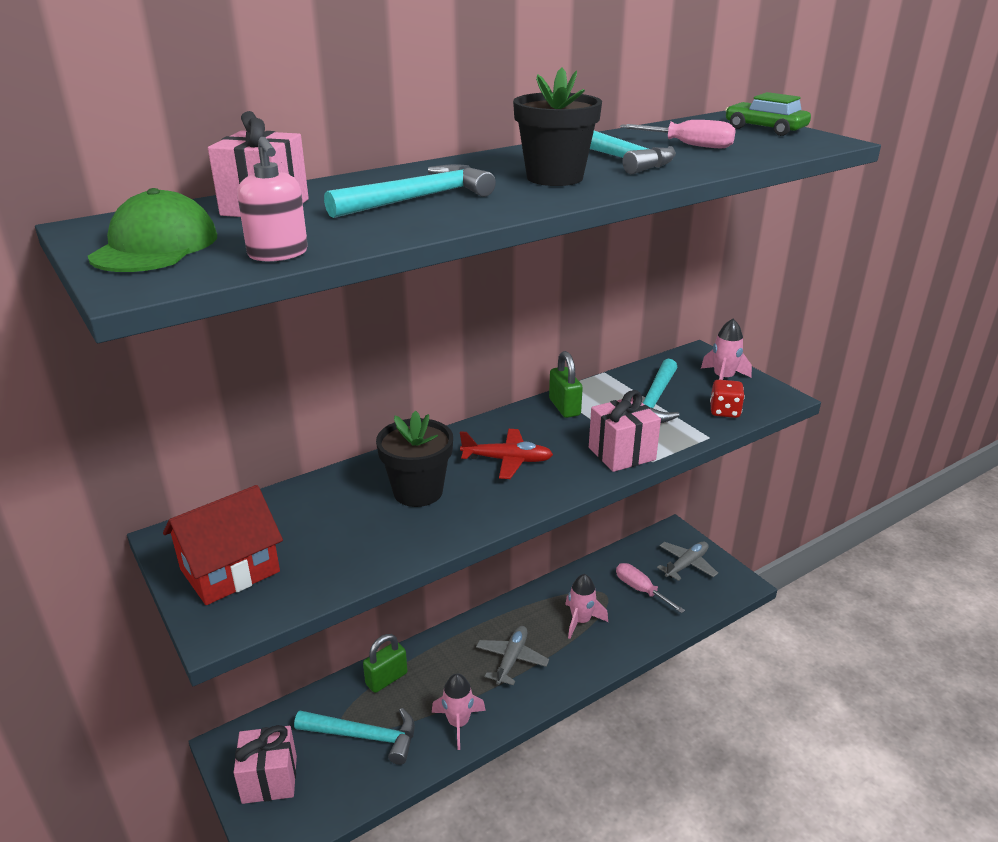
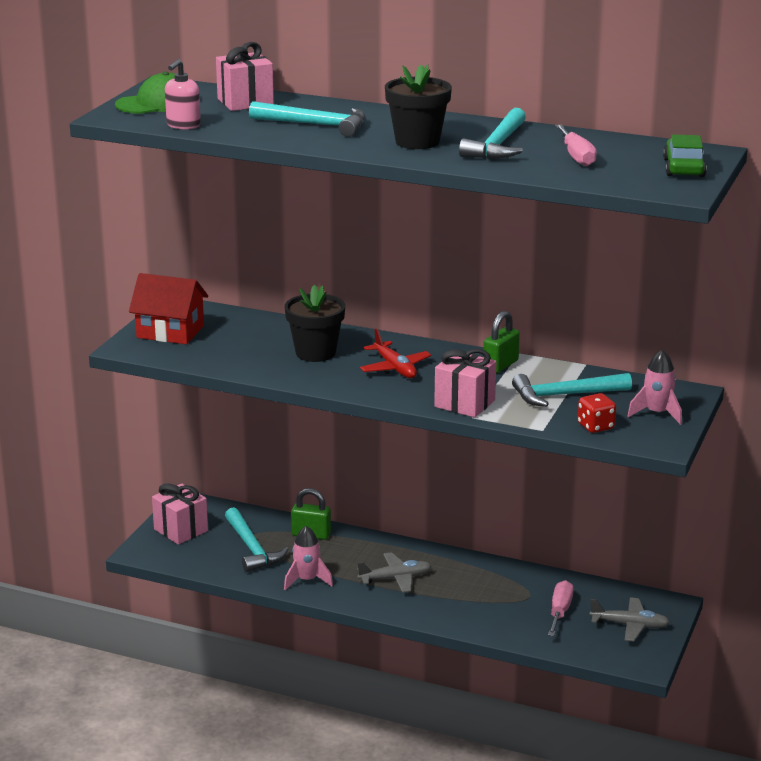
camera: 55 degrees right, 5 degrees down
(581, 621) = (480, 595): pink rocket -> none

